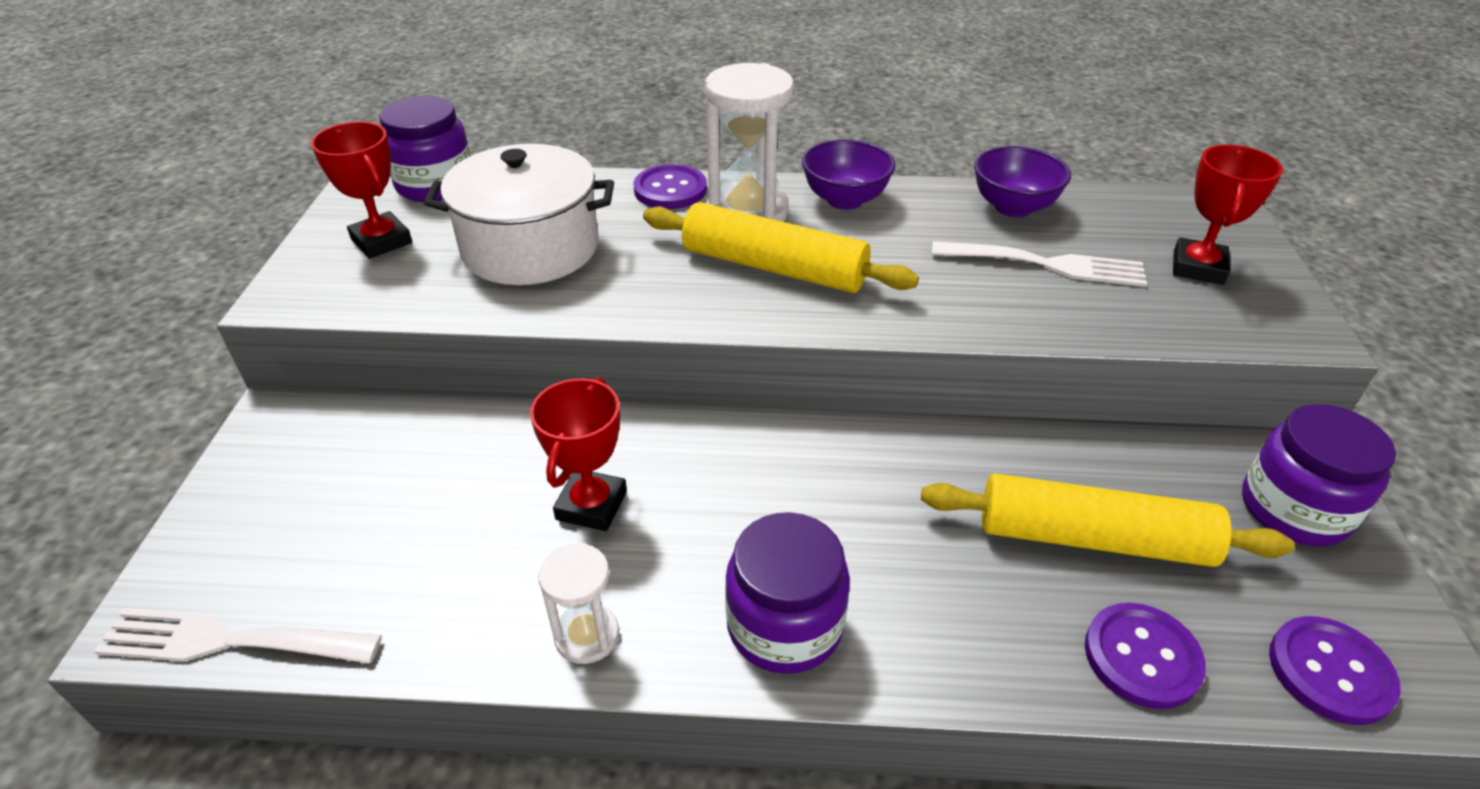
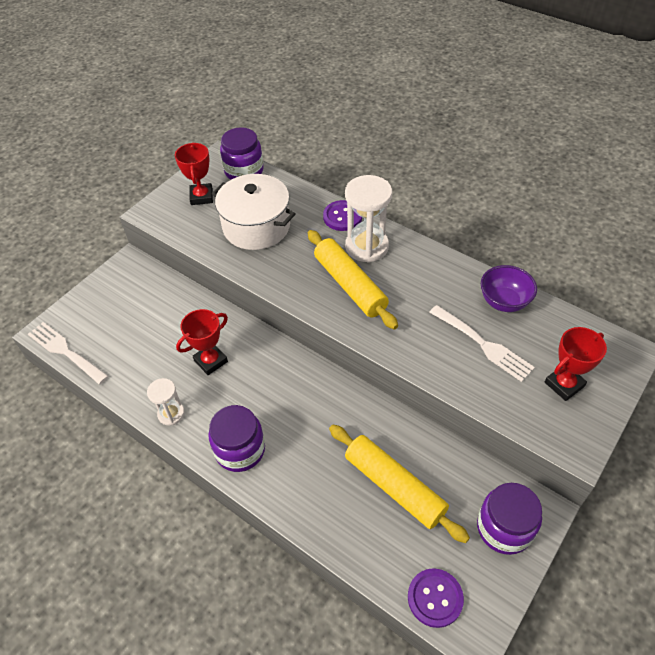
camera: 35 degrees right, 10 degrees up
(845, 200) = (420, 259): purple bowl -> none
(1142, 657) = (362, 544): purple button -> none

